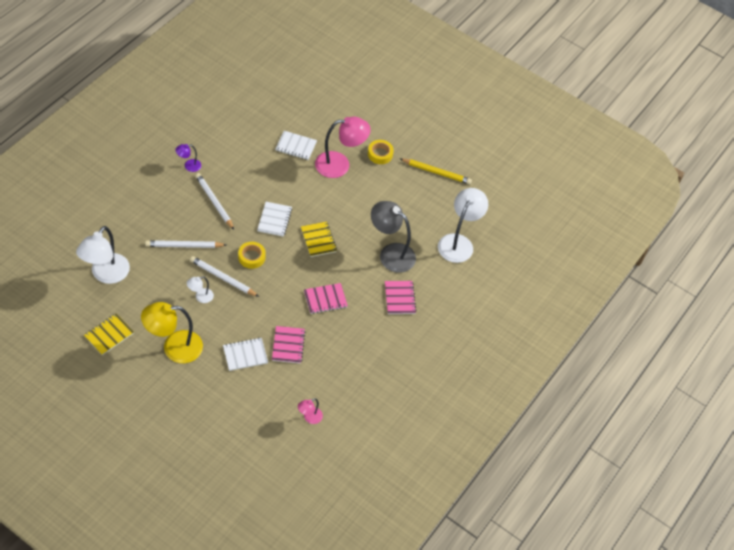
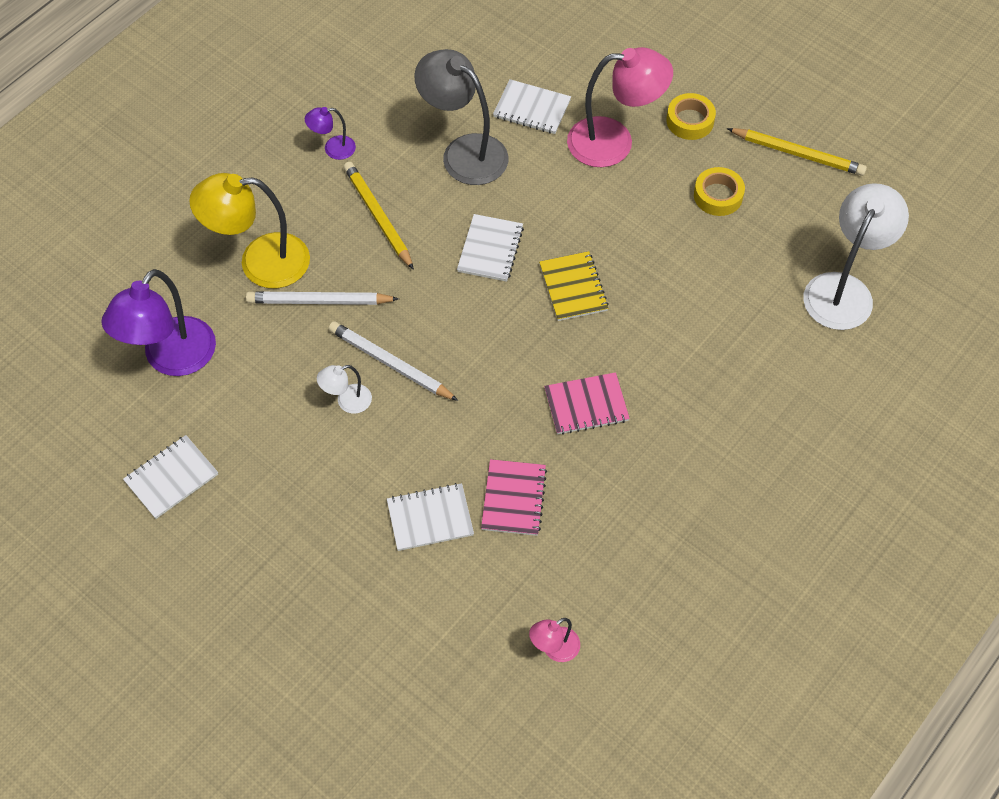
camera: 10 degrees right, 5 degrees up
(106, 275) = (171, 359): white lamp -> purple lamp
(109, 335) = (171, 478): yellow notebook -> white notebook
(174, 347) = (294, 503): yellow lamp -> yellow lamp (260, 262)
(214, 202) = (378, 216): white pencil -> yellow pencil
(251, 257) = (446, 322): yellow tape -> yellow tape (718, 196)
(391, 253) = (712, 313): grey lamp -> grey lamp (464, 152)
(399, 298) = (731, 402): pink notebook -> none

